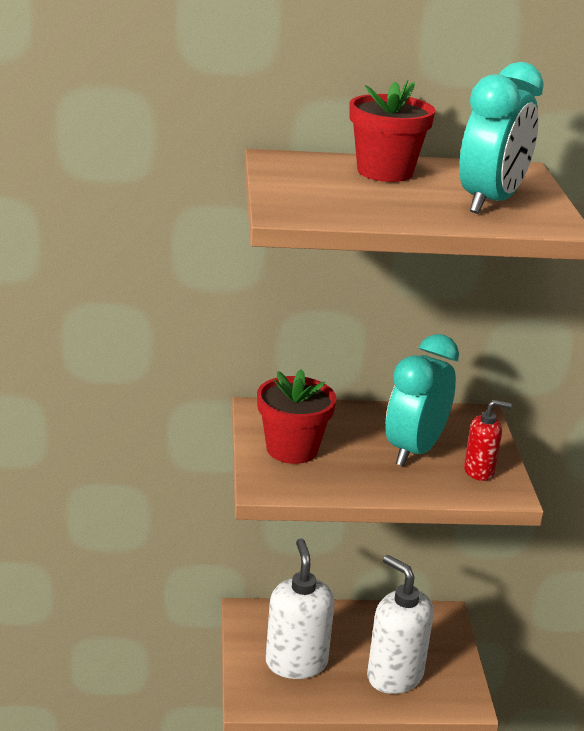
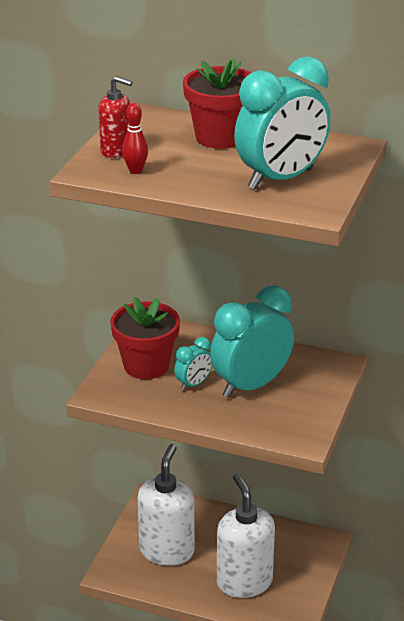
camera: 25 degrees right, 5 degrees up
(336, 209) = (135, 171): none -> red bowling pin
(356, 459) = (193, 384): none -> turquoise clock
(479, 471) = (294, 415): red soap dispenser -> red soap dispenser (116, 151)

